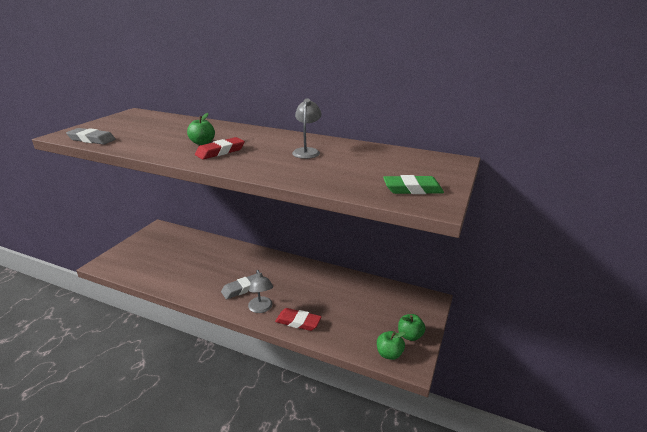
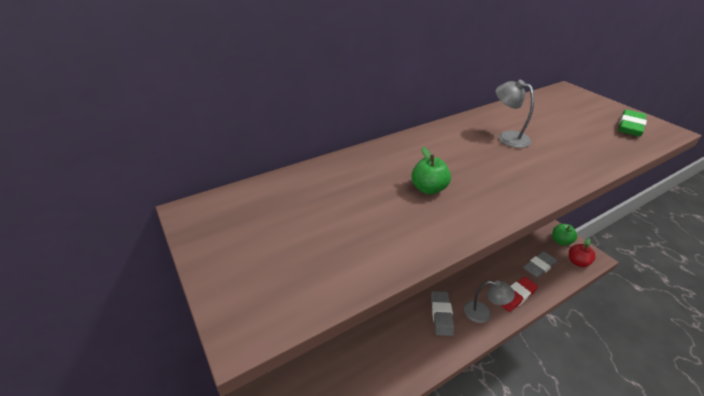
camera: 55 degrees left, 10 degrees up
(92, 139) = (317, 290): grey eraser -> grey eraser (539, 266)
(220, 152) = (474, 185): red eraser -> none
(389, 354) = (577, 262): green apple -> red apple

